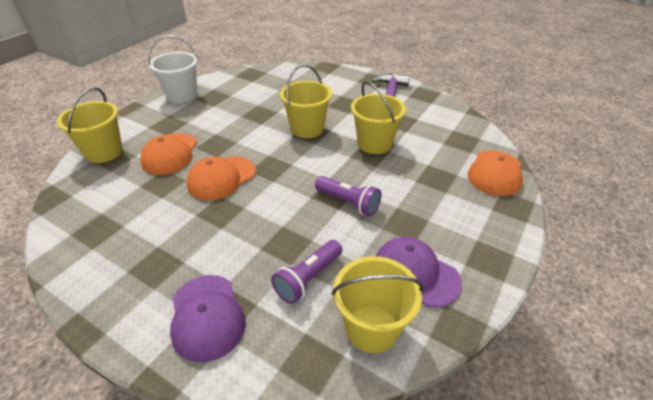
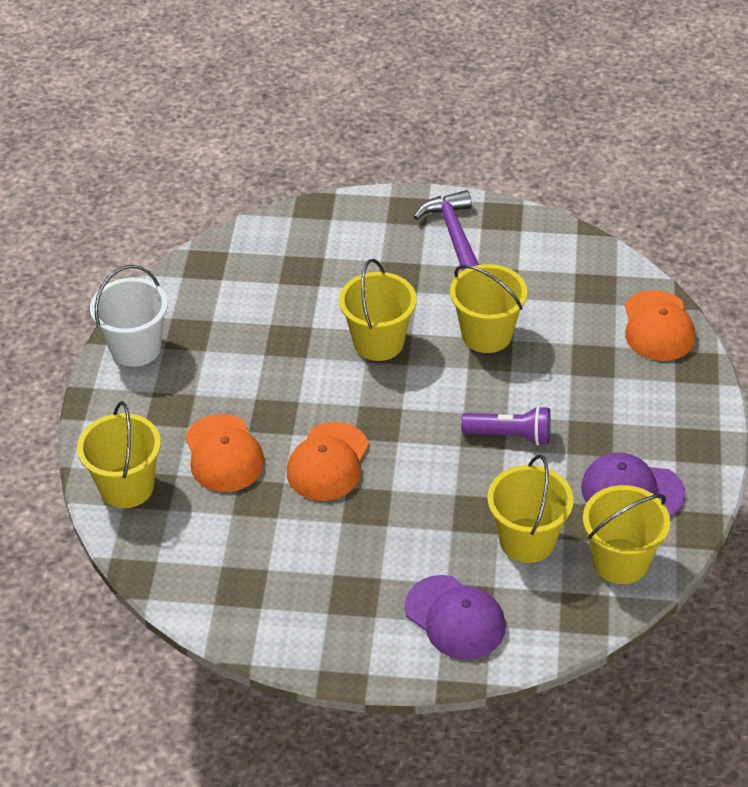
camera: 25 degrees left, 5 degrees up
(308, 278) = (527, 540): purple flashlight -> yellow bucket

